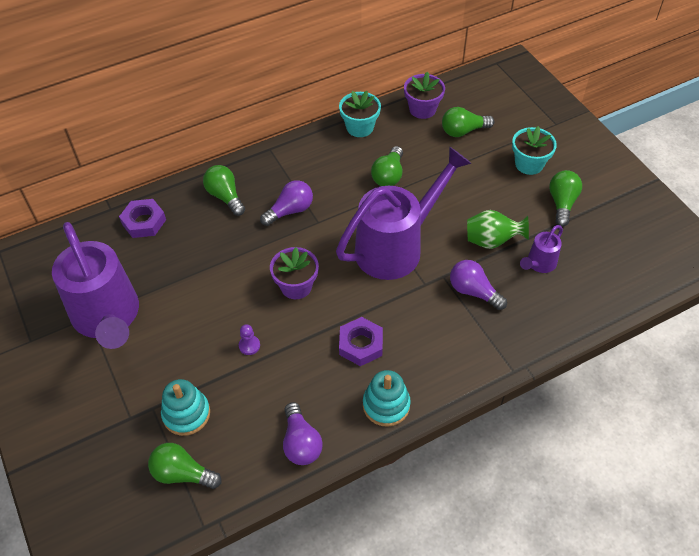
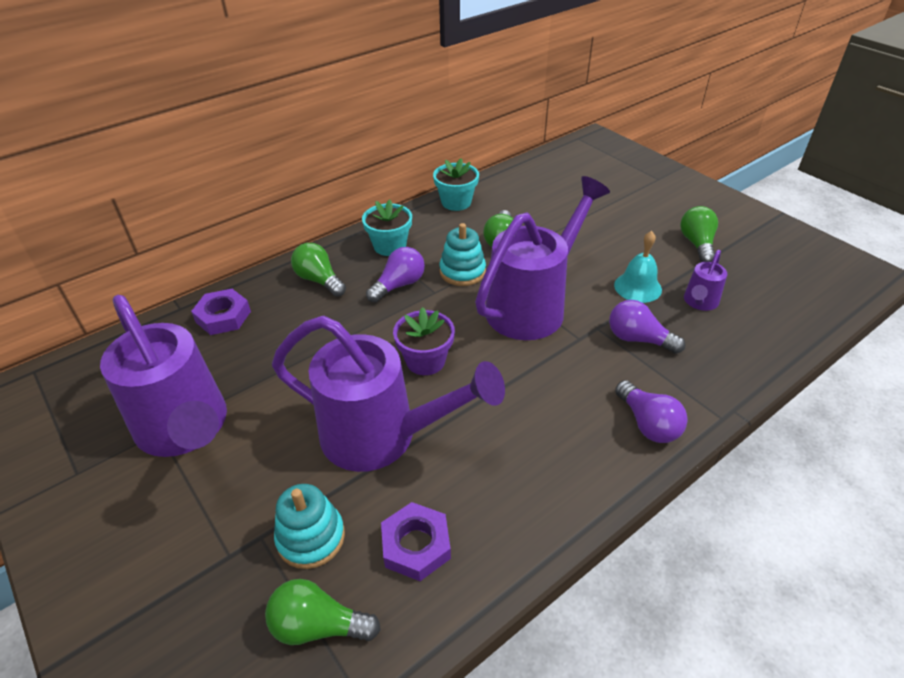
camera: 10 degrees left, 10 degrees down
(249, 345) = (381, 436): purple pawn -> purple watering can
(301, 443) = (481, 551): purple light bulb -> purple light bulb (648, 424)
(361, 344) = (524, 415): purple nut -> purple nut (416, 545)
(386, 405) = (580, 483): turquoise stacking toy -> turquoise stacking toy (462, 271)
(422, 109) = (517, 181): purple flower pot -> none
(463, 131) = (566, 194): green light bulb -> none
(491, 241) = (637, 287): green vase -> turquoise bell
(529, 164) = (646, 214): turquoise flower pot -> turquoise flower pot (390, 246)

